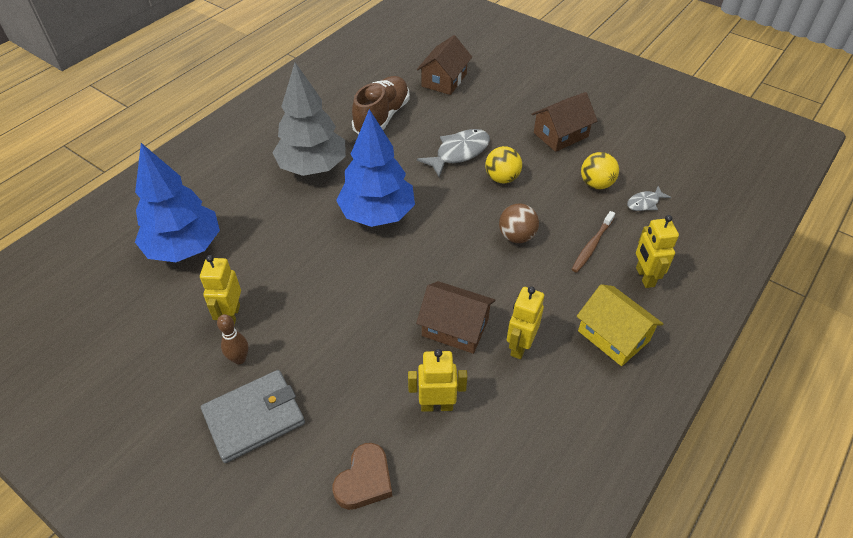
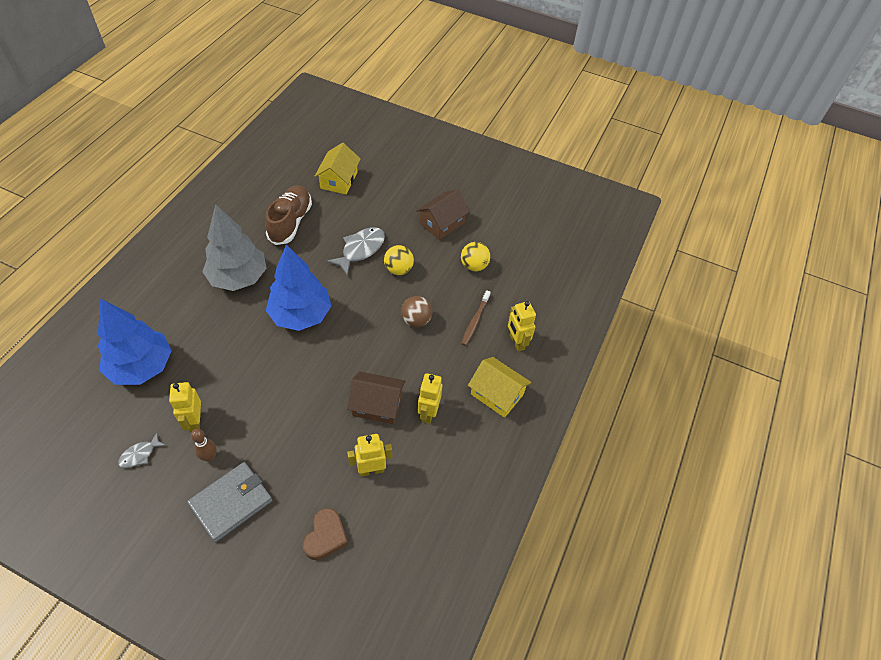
camera: 15 degrees left, 5 degrees up
(444, 80) = (339, 180): brown house -> yellow house
(644, 203) = (512, 278): grey fish -> grey fish (140, 454)

